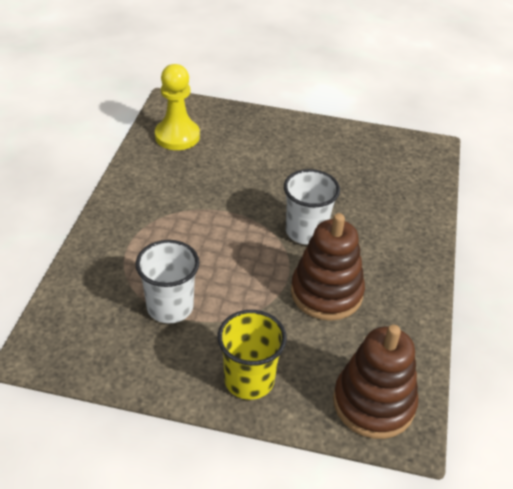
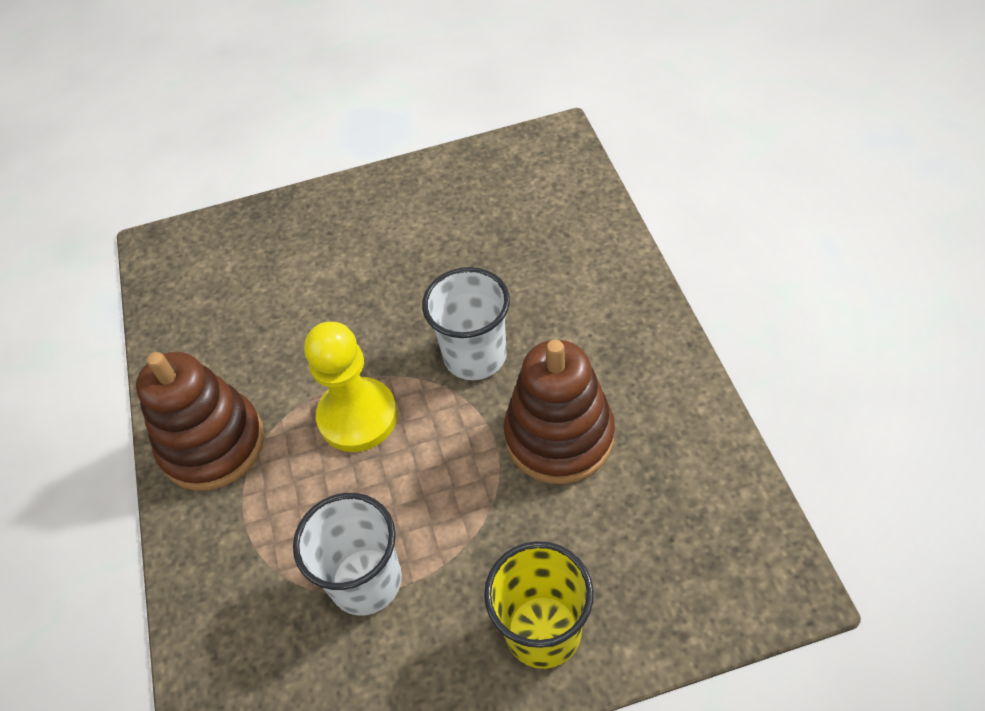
camera: 20 degrees left, 10 degrees up
(177, 136) = (202, 297): yellow pawn -> yellow pawn (358, 416)
(373, 403) = (718, 568): brown stacking toy -> brown stacking toy (213, 444)

